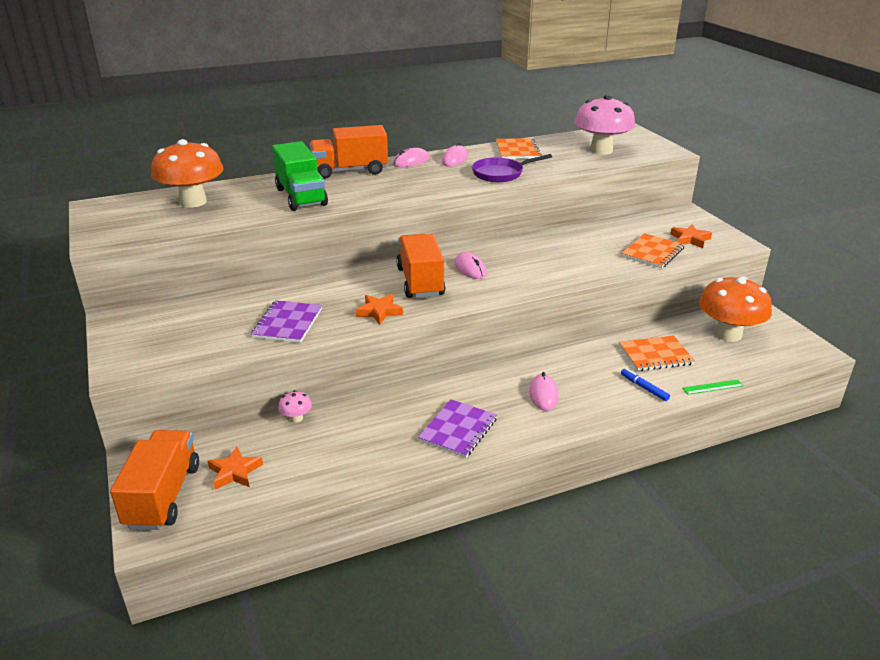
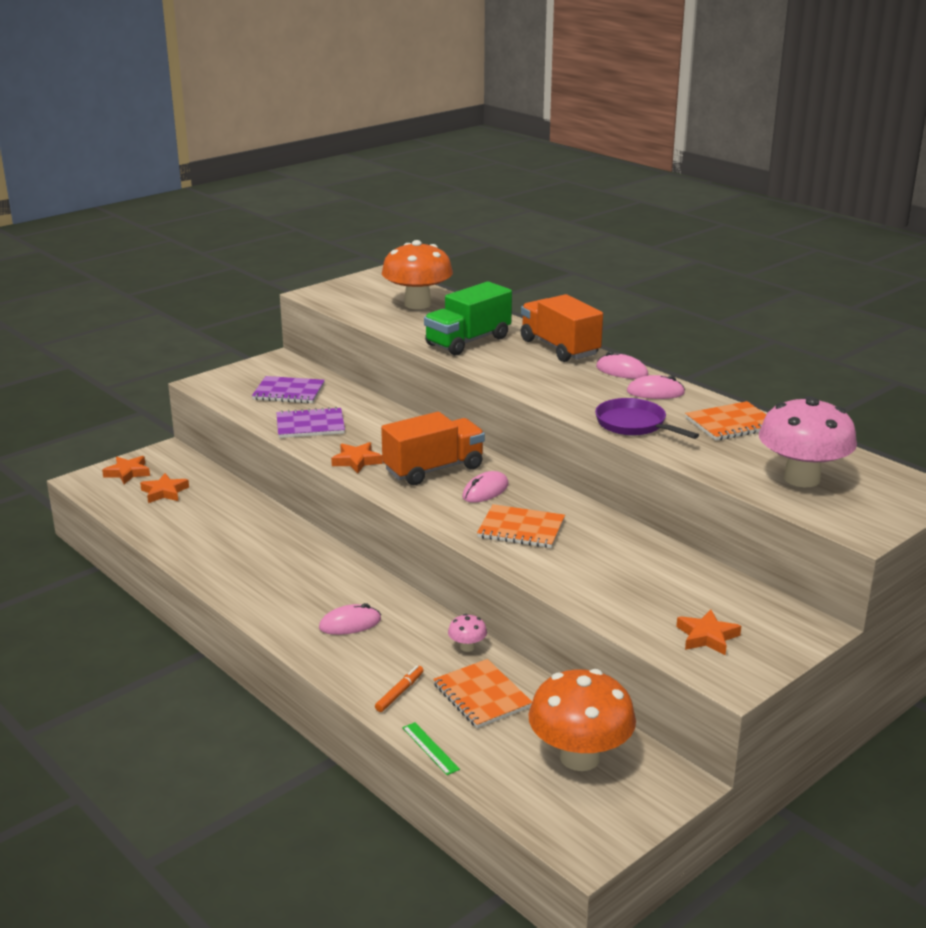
camera: 70 degrees right, 5 degrees down
(163, 496) = (127, 473): orange truck -> orange star
(296, 418) = (247, 499): pink mushroom -> pink mushroom (467, 647)
(458, 430) = (264, 583): purple notebook -> purple notebook (289, 392)
(644, 388) = (399, 693): blue marker -> orange marker
(652, 252) = (633, 608): orange notebook -> orange notebook (521, 529)

